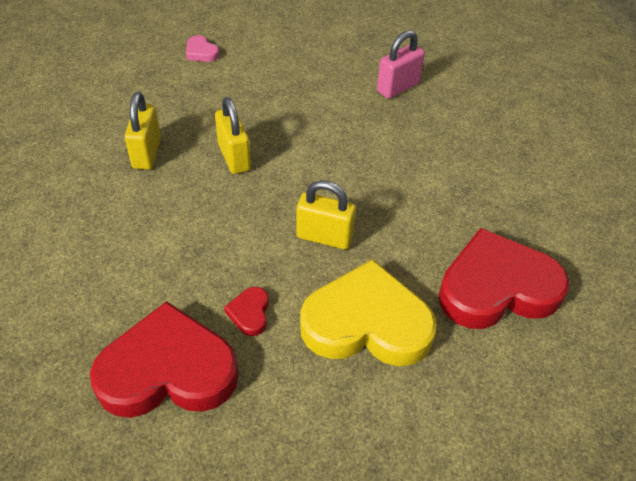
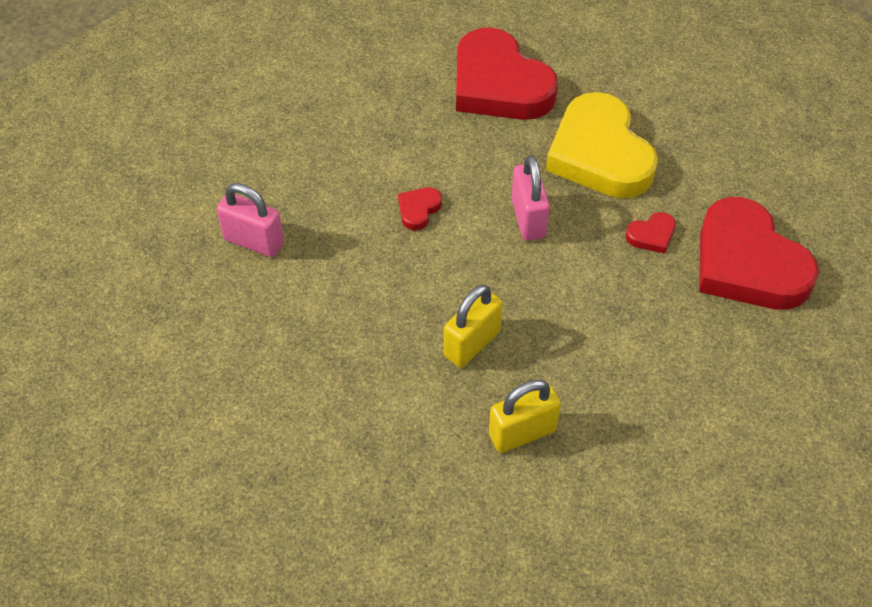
camera: 115 degrees left, 5 degrees up
(201, 52) = (297, 485): pink heart -> none
(324, 237) = (528, 218): yellow padlock -> pink padlock
(375, 176) = (418, 210): none -> red heart

